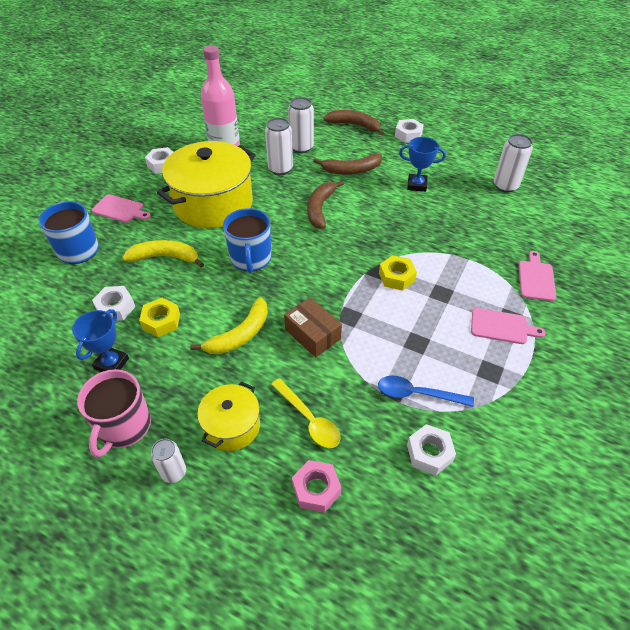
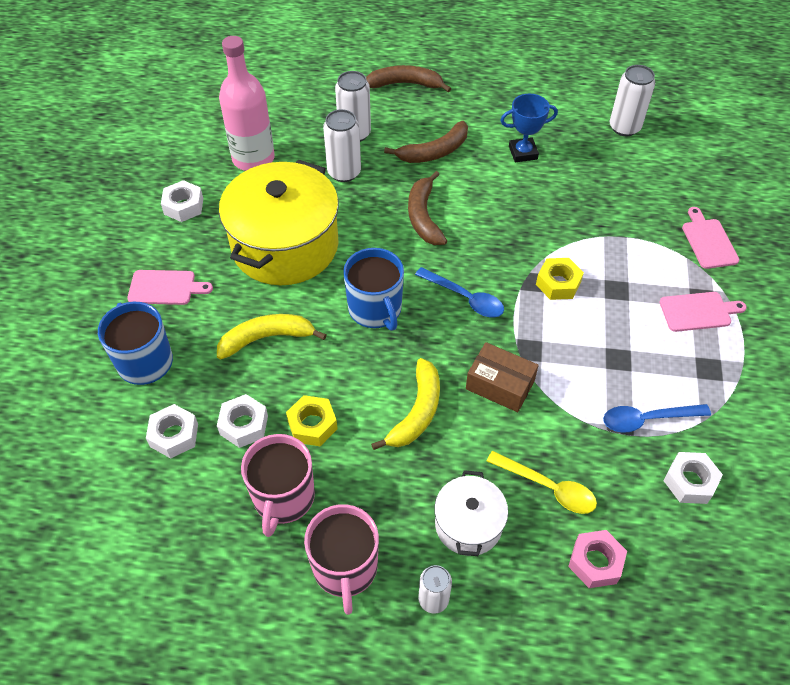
camera: 20 degrees left, 5 degrees up
(111, 363) = (283, 498): blue trophy -> pink mug
(232, 426) = (468, 524): yellow pot -> white pot
(320, 268) = (465, 298): none -> blue spoon
(408, 135) = (479, 83): white nut -> white nut (174, 435)

